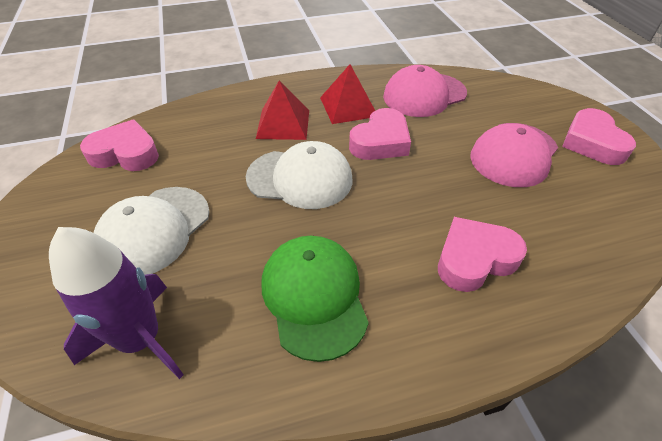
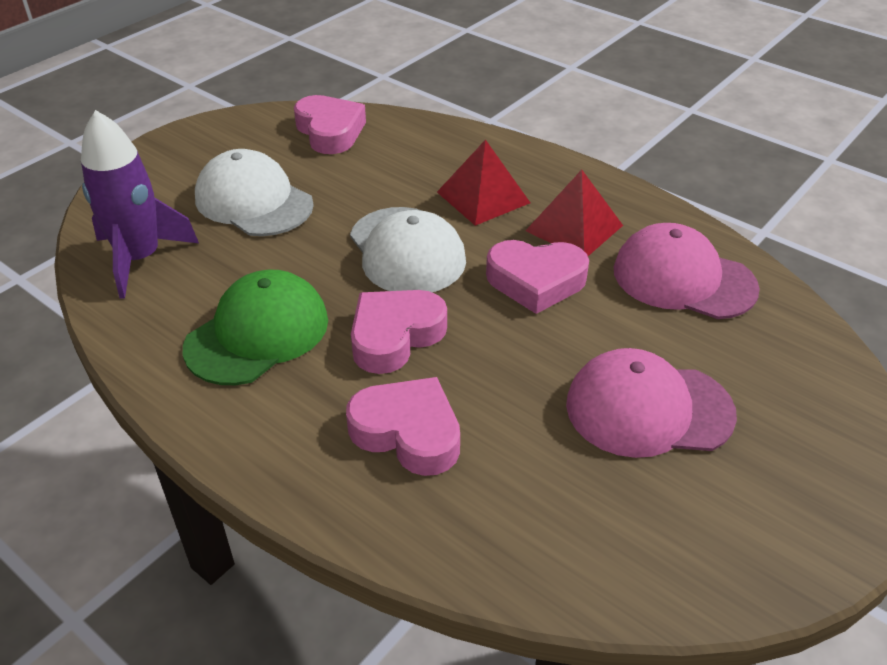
camera: 55 degrees right, 5 degrees down
(154, 230) = (253, 201): white cap -> white cap turned 45 degrees clockwise
(592, 143) = (782, 490): pink heart -> pink heart (395, 336)

